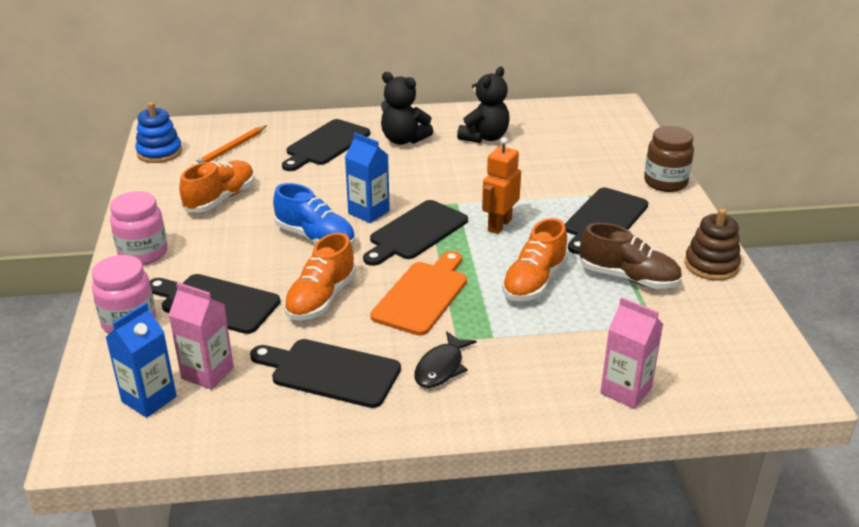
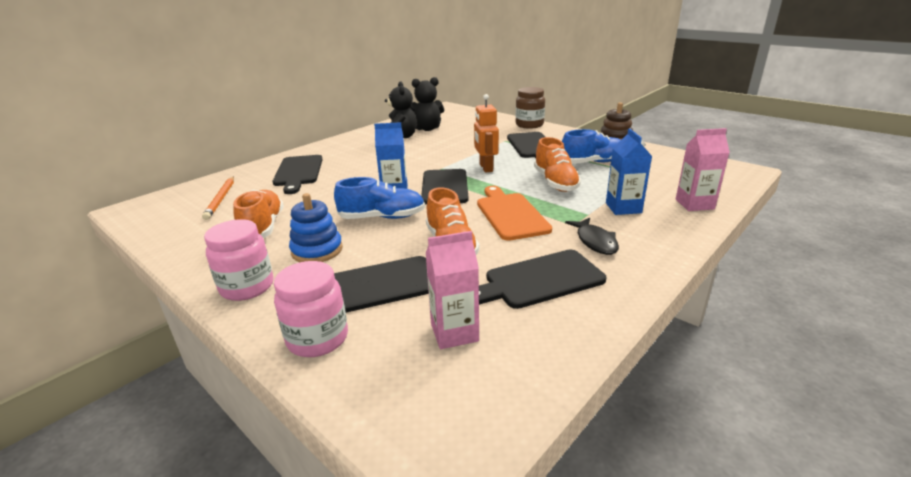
camera: 40 degrees left, 5 degrees down
(149, 399) = (439, 381): blue carton -> blue carton (623, 208)
(159, 152) = (152, 222): blue stacking toy -> blue stacking toy (317, 250)
(403, 140) = (351, 154): black teddy bear -> black teddy bear (427, 129)
(628, 278) = (593, 162): brown shoe -> blue shoe

